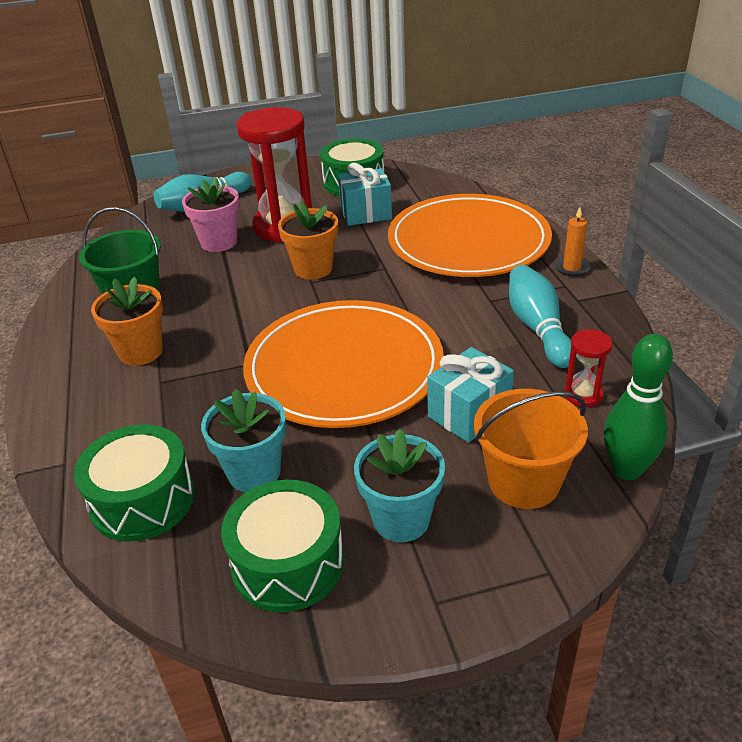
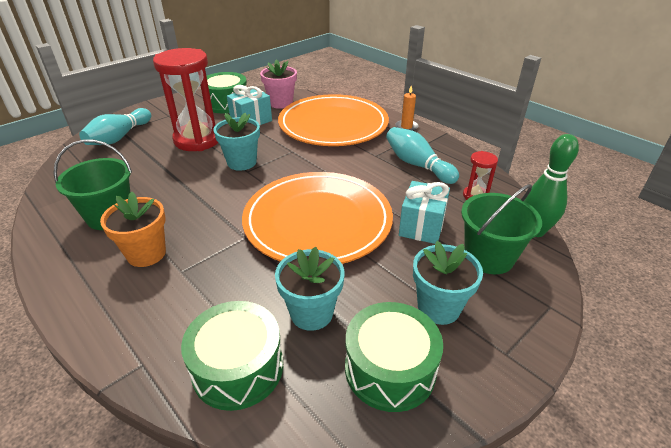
camera: 30 degrees left, 0 degrees up
(219, 242) = (153, 160): pink flower pot -> pink flower pot (281, 103)
(313, 269) = (242, 162): orange flower pot -> turquoise flower pot
(524, 482) = (488, 257): orange bucket -> green bucket

